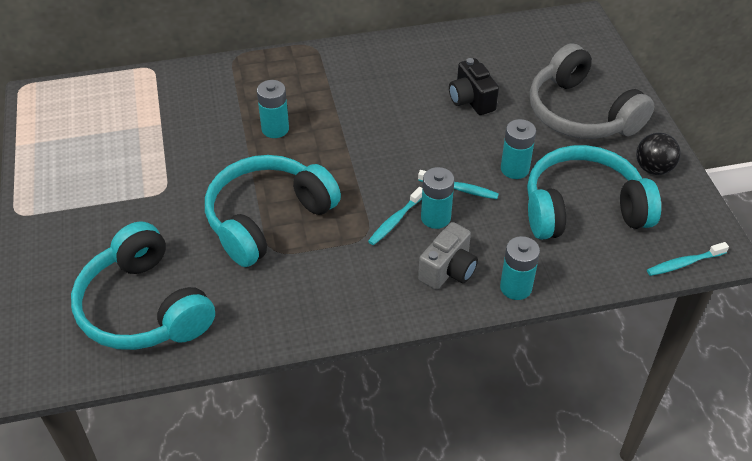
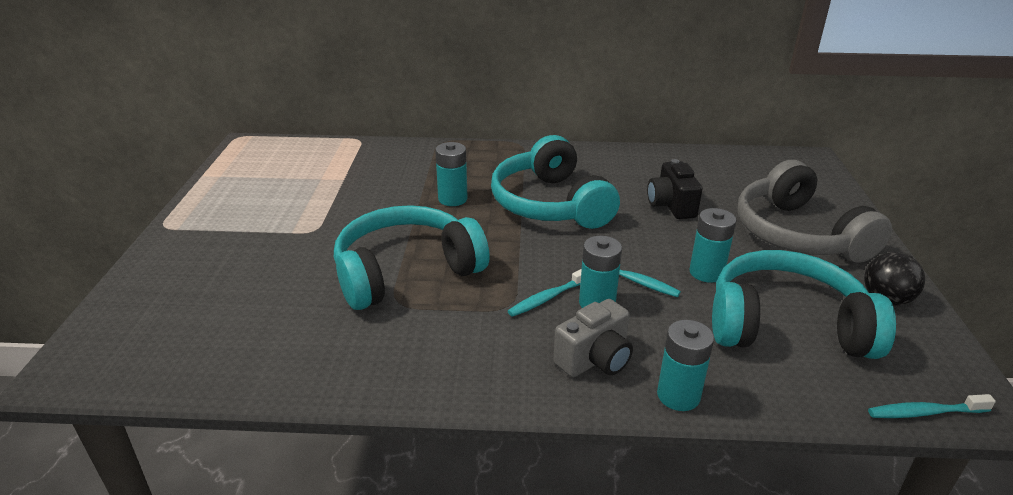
camera: 15 degrees right, 15 degrees down
(144, 307) = (227, 330): turquoise headphones -> turquoise headphones (550, 204)

